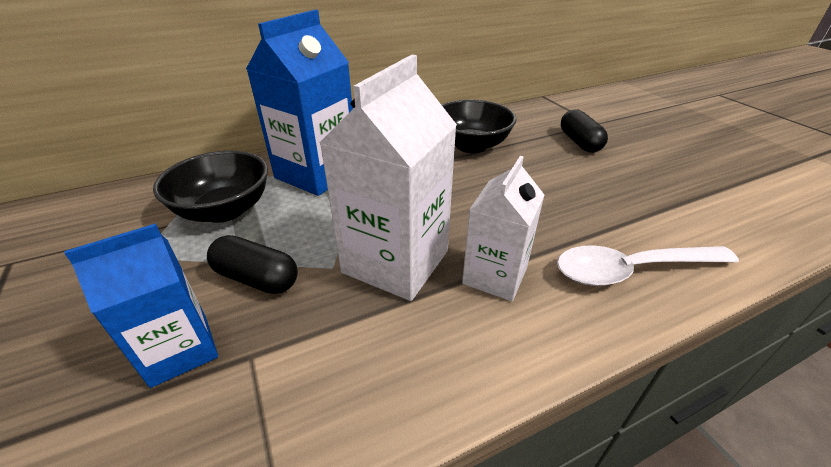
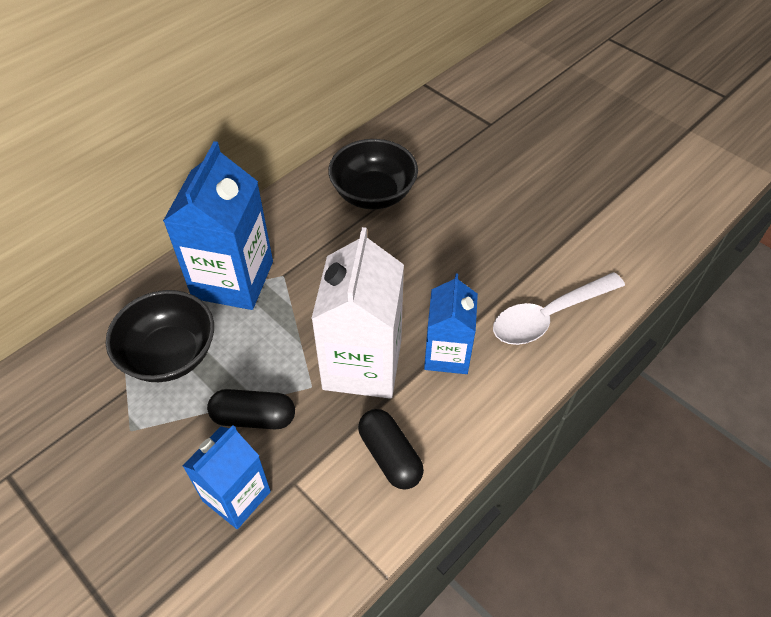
camera: 20 degrees left, 15 degrees up
(495, 276) = (447, 354): white carton -> blue carton
(579, 142) = (480, 161): black capsule -> black capsule (390, 456)

